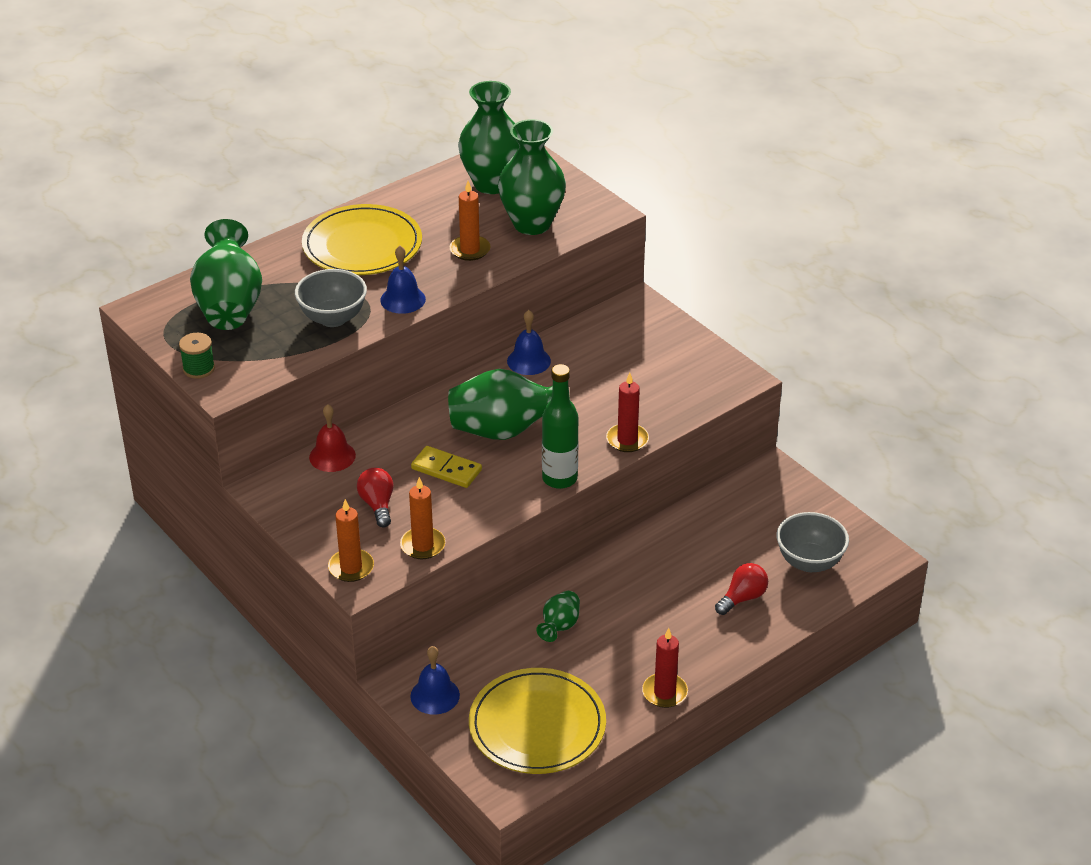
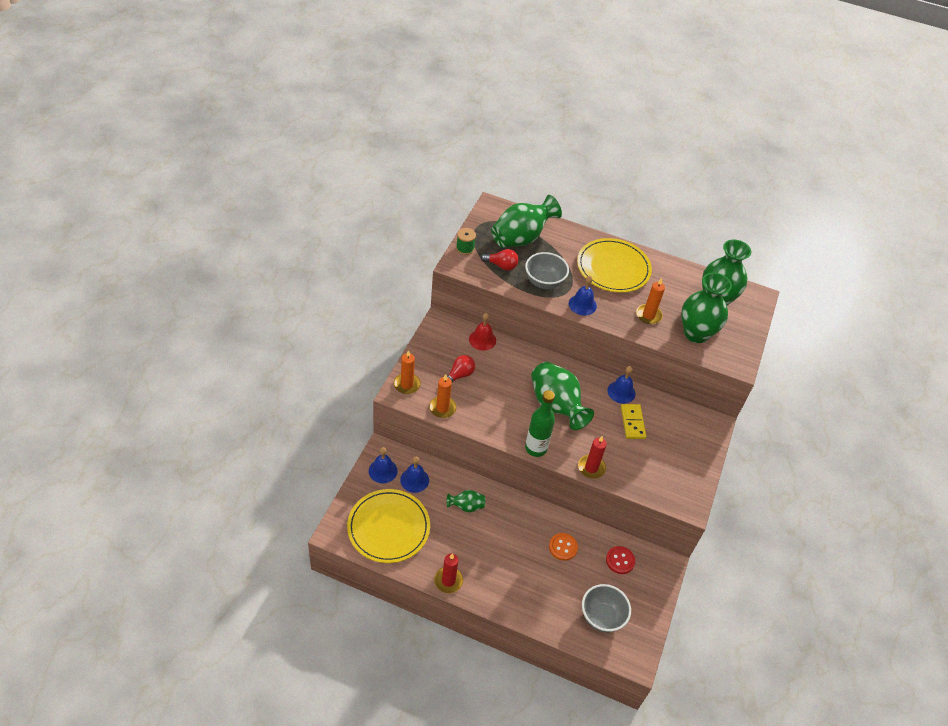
camera: 55 degrees right, 10 degrees up
(446, 469) = (506, 393): yellow domino -> yellow domino (632, 422)
(476, 665) = (414, 480): none -> blue bell
(687, 555) = (563, 547): none -> orange button
(741, 509) = (620, 560): none -> red button
(742, 598) = (547, 591): red light bulb -> red light bulb (501, 265)

